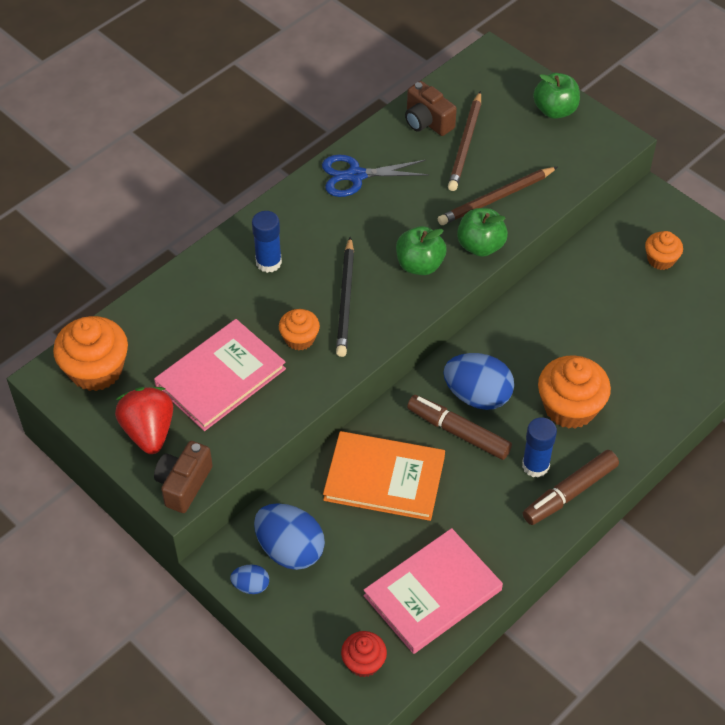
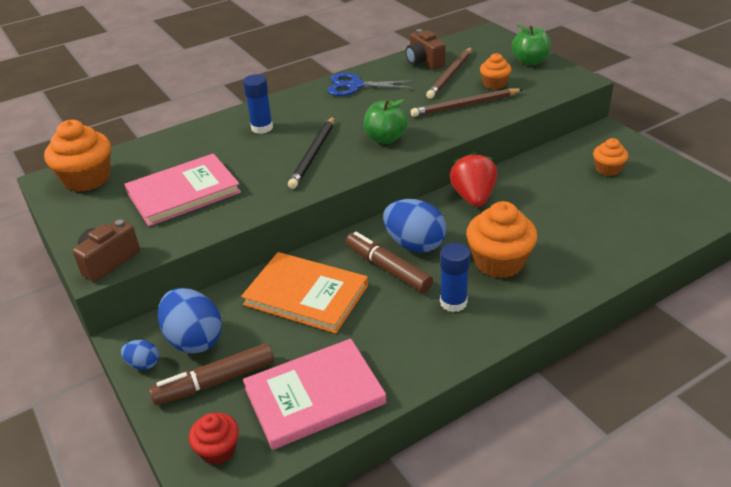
camera: 15 degrees right, 15 degrees down
(149, 431) = (102, 222): red strawberry -> red strawberry (473, 197)
(299, 339) = (263, 174): orange cupcake -> orange cupcake (494, 84)
(480, 246) = (442, 131): green apple -> none
(570, 493) = (482, 328): brown marker -> brown marker (215, 381)

